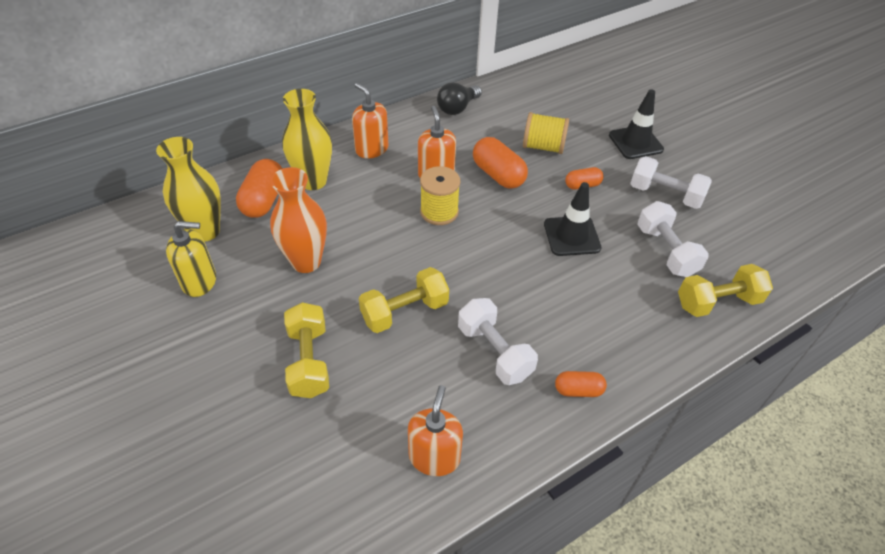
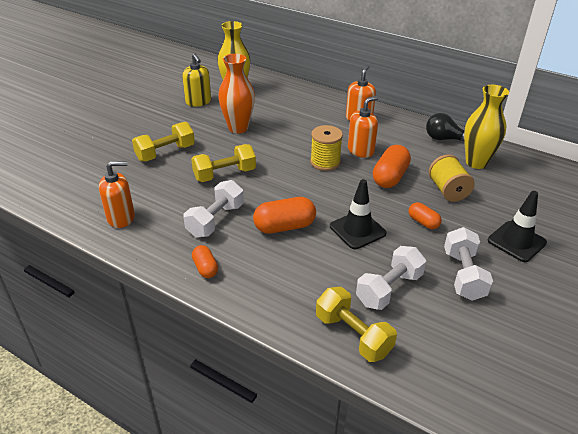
camera: 65 degrees right, 10 degrees down
(264, 200) = (275, 98): orange capsule -> orange capsule (284, 226)
(313, 181) = (307, 108): yellow vase -> yellow vase (476, 162)
(405, 312) = (224, 174): yellow dumbbell -> yellow dumbbell turned 60 degrees counterclockwise

